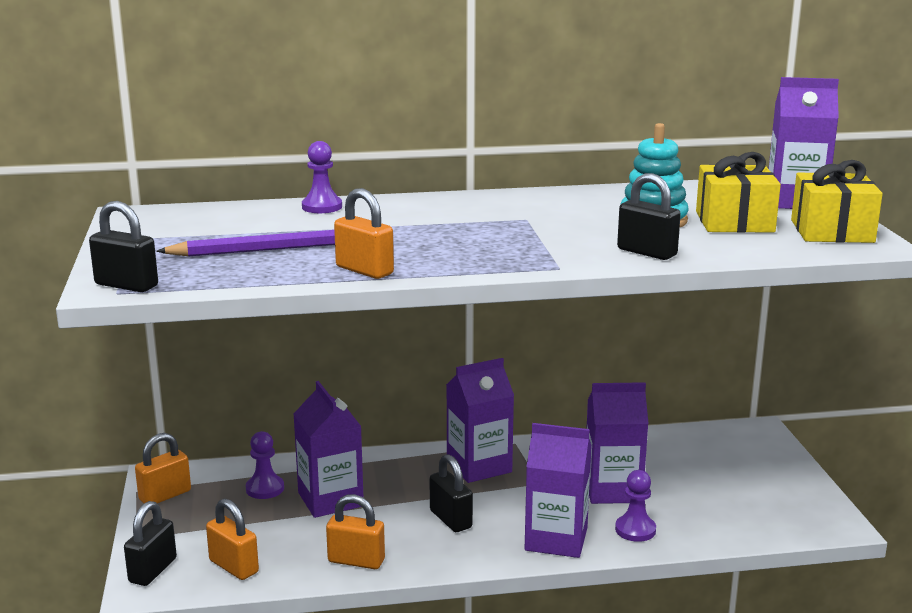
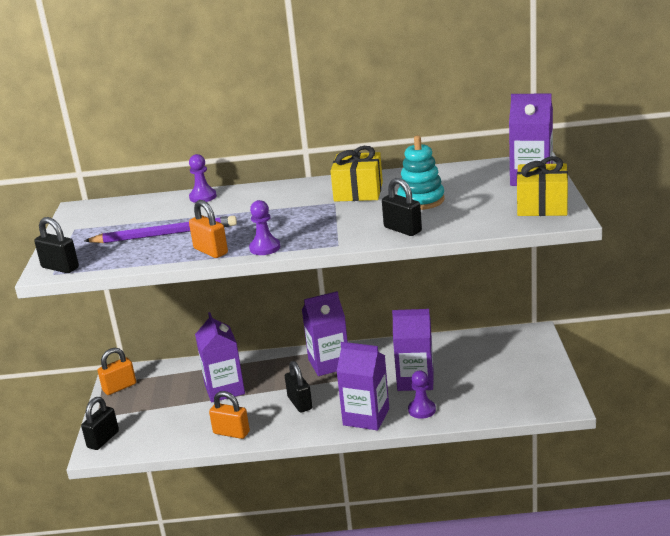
camera: 10 degrees right, 5 degrees up
(234, 567) = (153, 437): orange padlock -> none
(265, 488) = (184, 382): purple pawn -> purple pawn (265, 248)
(734, 222) = (477, 199): yellow gift -> yellow gift (358, 192)

